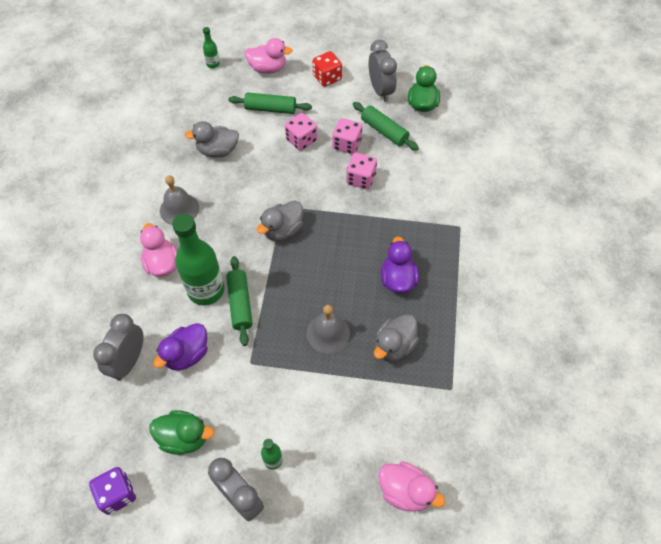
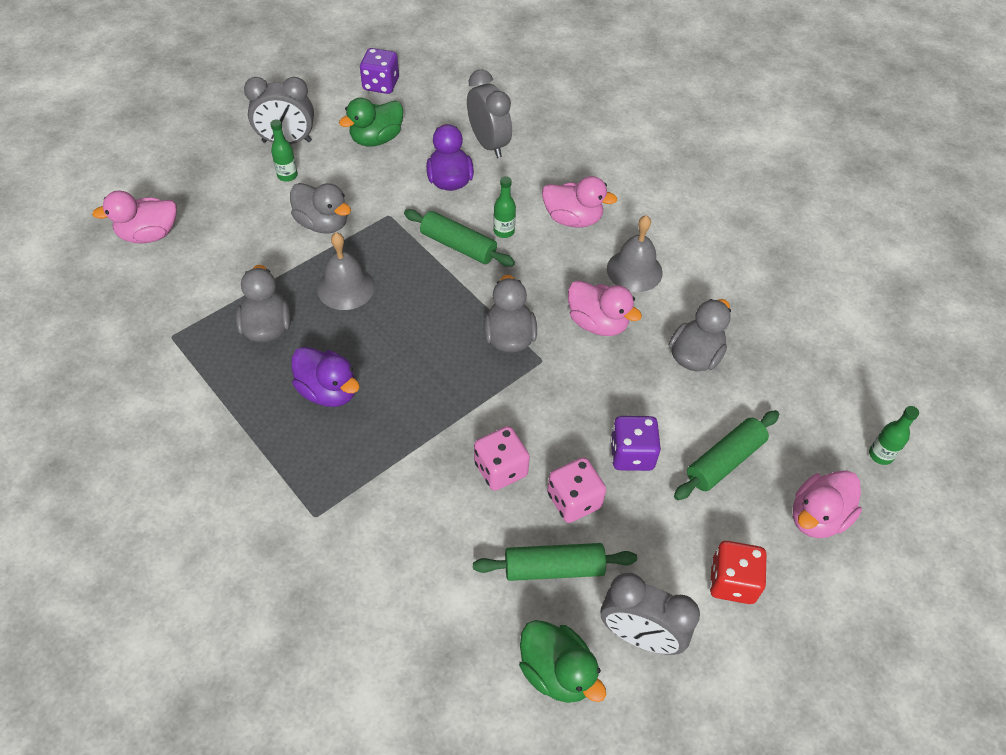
camera: 130 degrees right, 5 degrees down
(206, 290) = (504, 231): green bottle -> green bottle, size x0.44
(234, 200) = (597, 323): none -> pink duck
(293, 393) = (323, 223): none -> grey duck
(301, 140) = (631, 454): pink dice -> purple dice

